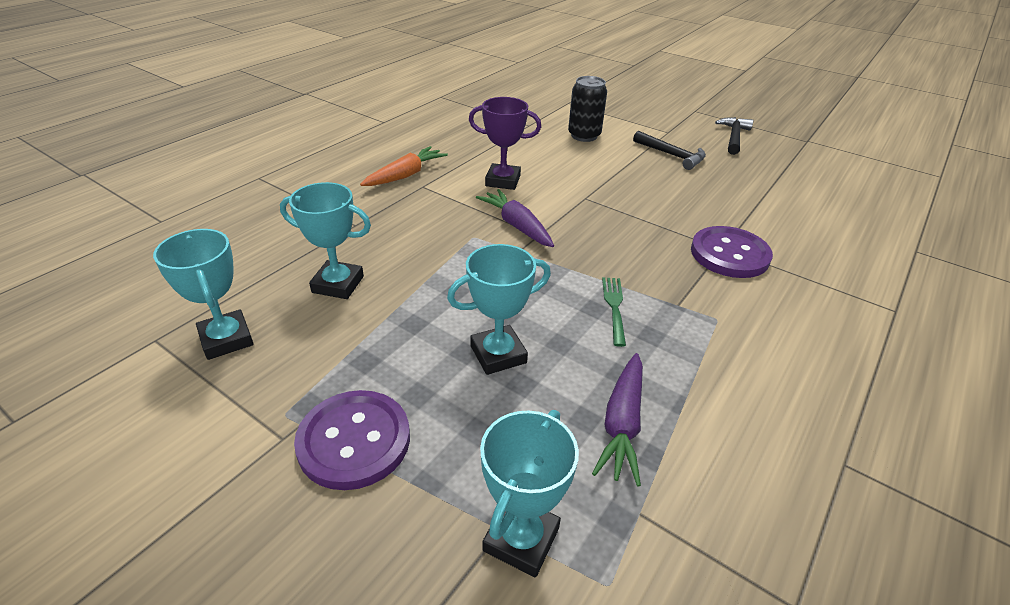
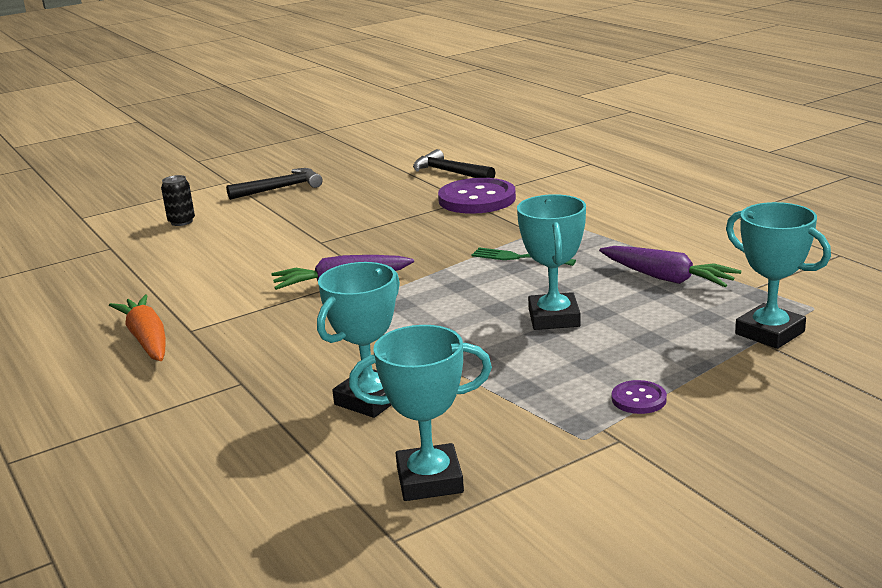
camera: 65 degrees left, 15 degrees down
(354, 441) = (638, 399): purple button -> purple button, size x0.46
(503, 181) = (234, 279): purple trophy -> none
(584, 136) = (181, 222): black can -> black can, size x0.61
(733, 137) = (277, 156): black hammer -> black hammer (450, 172)

